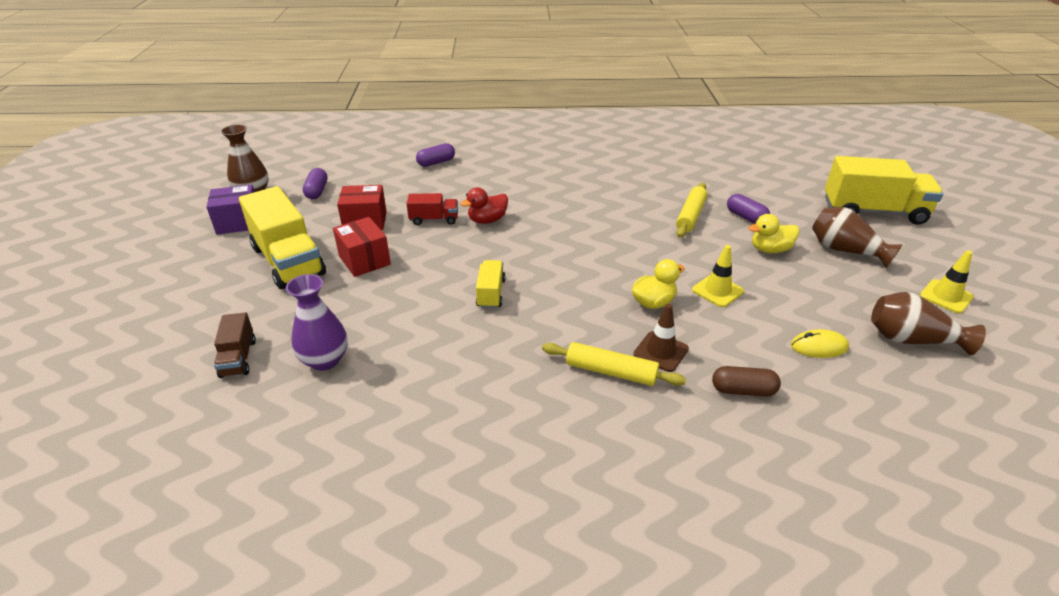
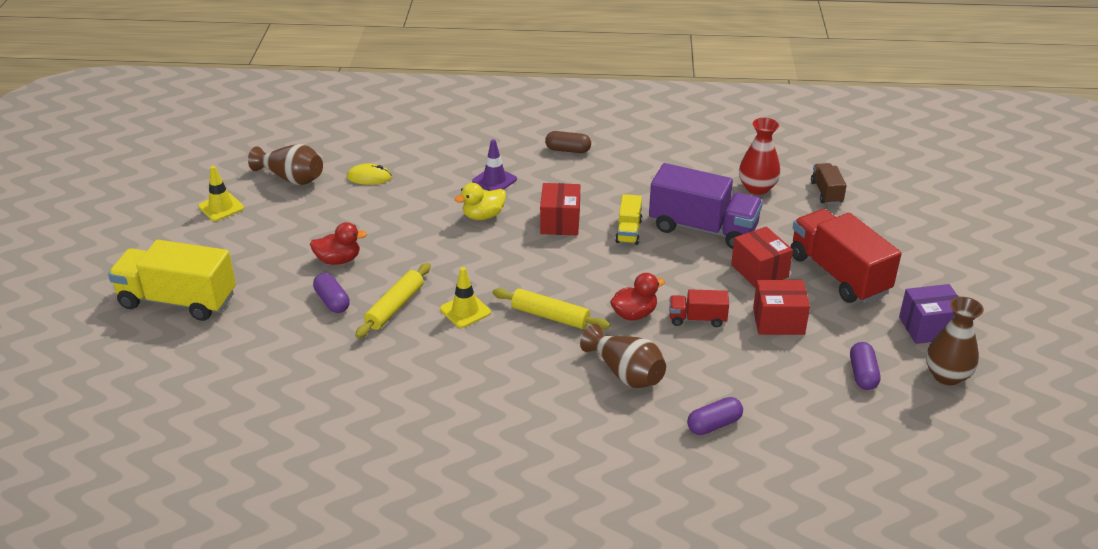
camera: 175 degrees left, 0 degrees up
(288, 261) = (838, 274): yellow truck -> red truck
(325, 360) = (757, 188): purple vase -> red vase
(409, 301) = (703, 228): none -> purple truck
(566, 299) = (560, 222): none -> red box
(611, 371) = (537, 170): yellow rolling pin -> yellow rolling pin (550, 316)
(661, 351) = (494, 180): brown traffic cone -> purple traffic cone
(717, 291) = (420, 223): yellow traffic cone -> yellow traffic cone (465, 311)
(743, 390) = (447, 155): brown capsule -> brown capsule (568, 150)
(770, 249) = (338, 260): yellow duck -> red duck
(845, 251) = (263, 255): brown vase -> brown vase (625, 373)

